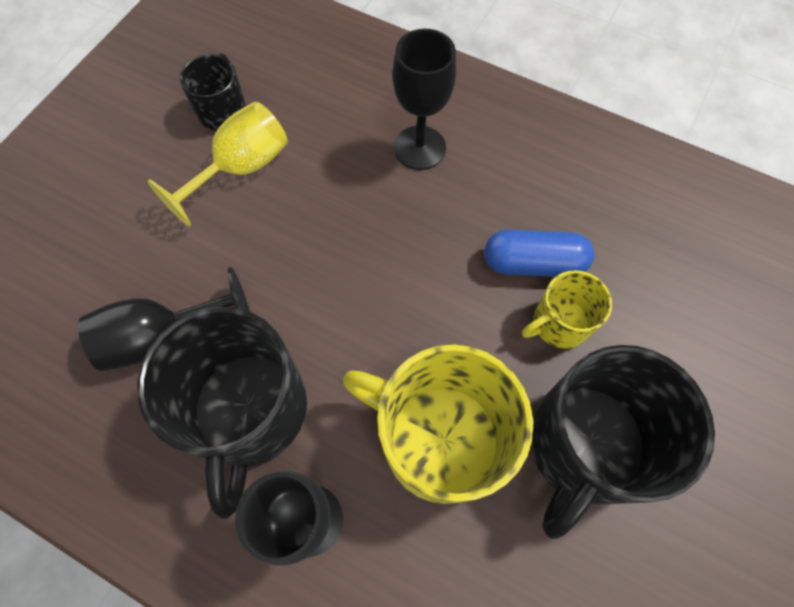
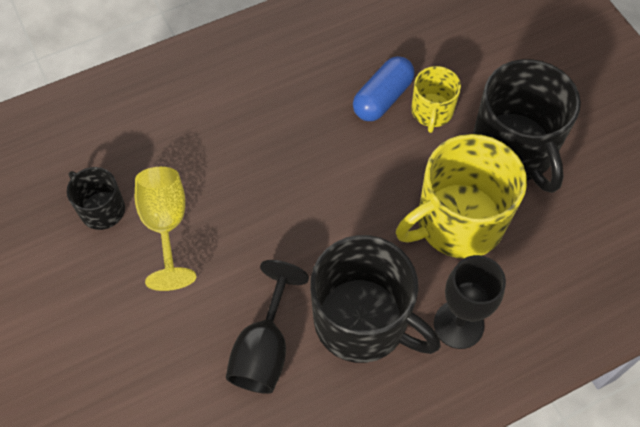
camera: 55 degrees left, 5 degrees down
(419, 148) = (245, 105): black goblet -> none

